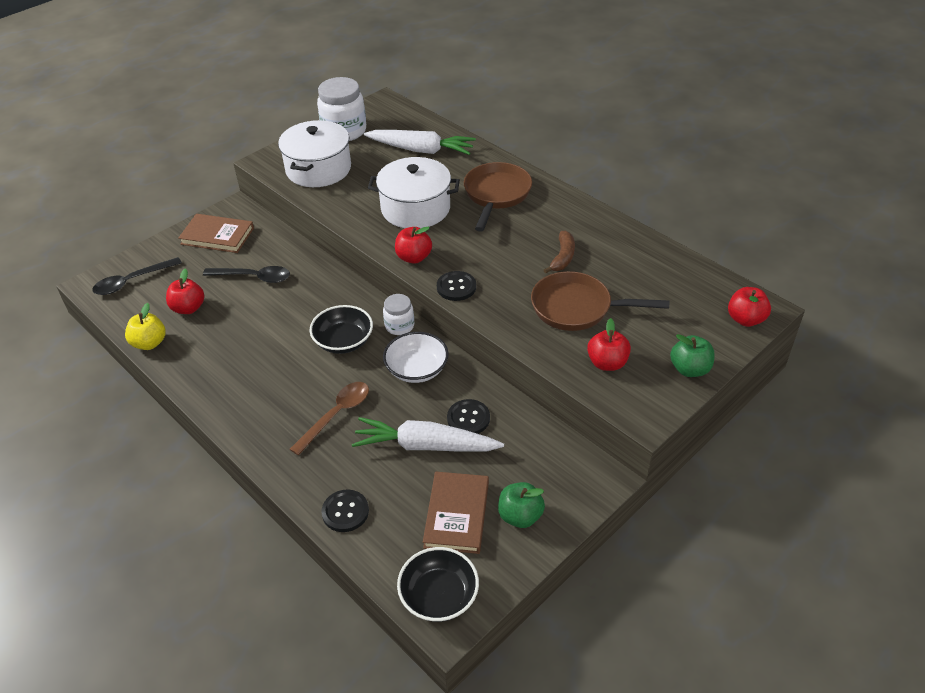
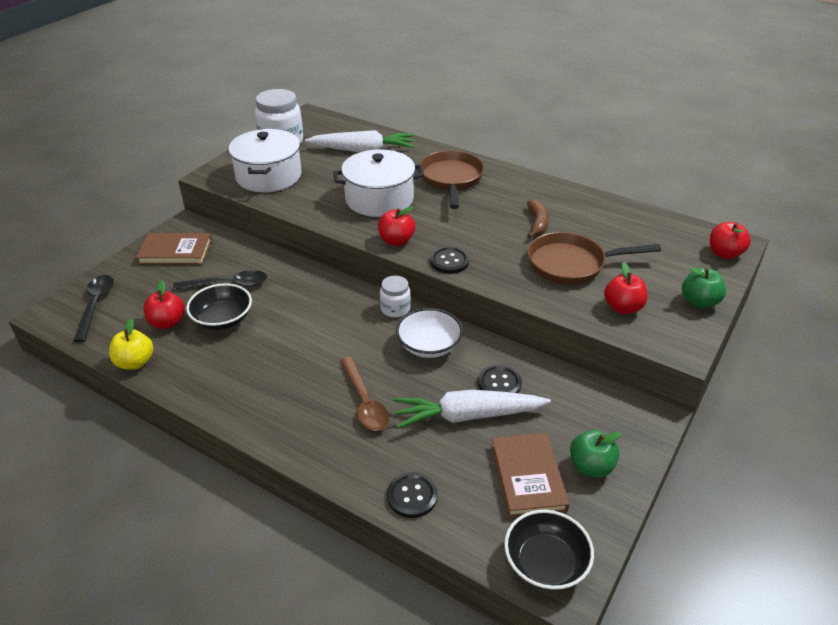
camera: 15 degrees left, 5 degrees down
(132, 281) = (95, 305): black spoon -> black spoon turned 135 degrees clockwise
(336, 415) = (364, 402): brown spoon -> brown spoon turned 135 degrees clockwise
(343, 341) = (344, 331): black bowl -> black bowl (222, 319)

